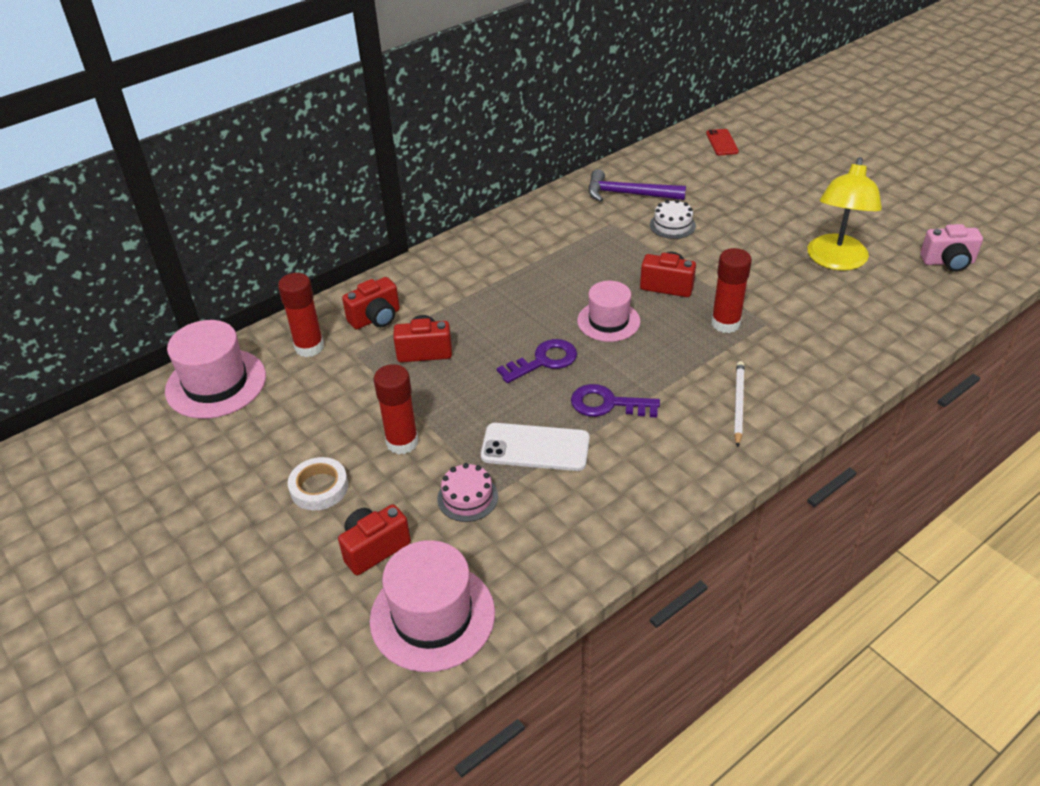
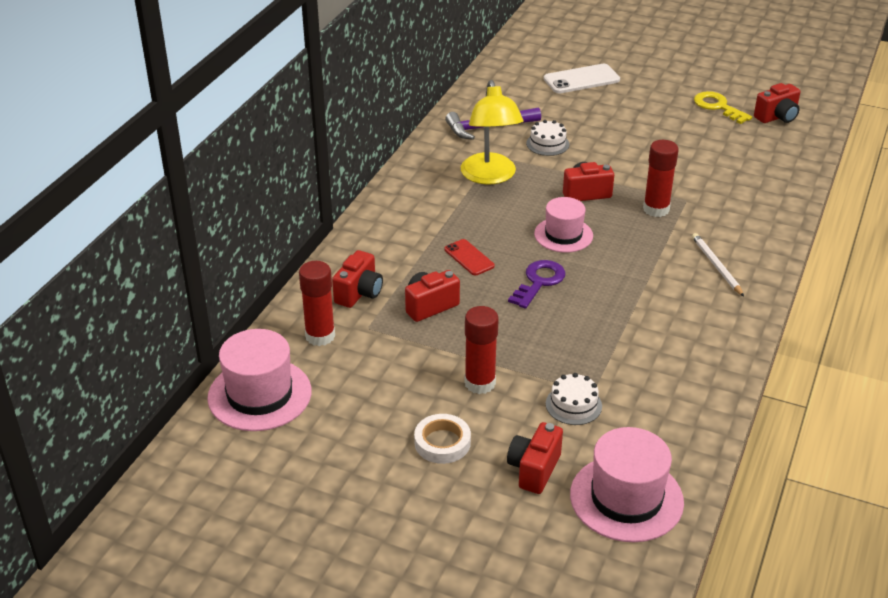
camera: 30 degrees left, 5 degrees down
(467, 497) = (573, 405): pink cake -> white cake
(535, 447) = (592, 349): white phone -> white phone (581, 79)
(607, 404) = (619, 298): purple key -> none
(722, 142) = (529, 65): red phone -> red phone (469, 258)
(836, 261) = (697, 138): yellow lamp -> yellow lamp (490, 176)
(888, 234) = (718, 107): none -> yellow key
(948, 262) = (777, 117): pink camera -> red camera

